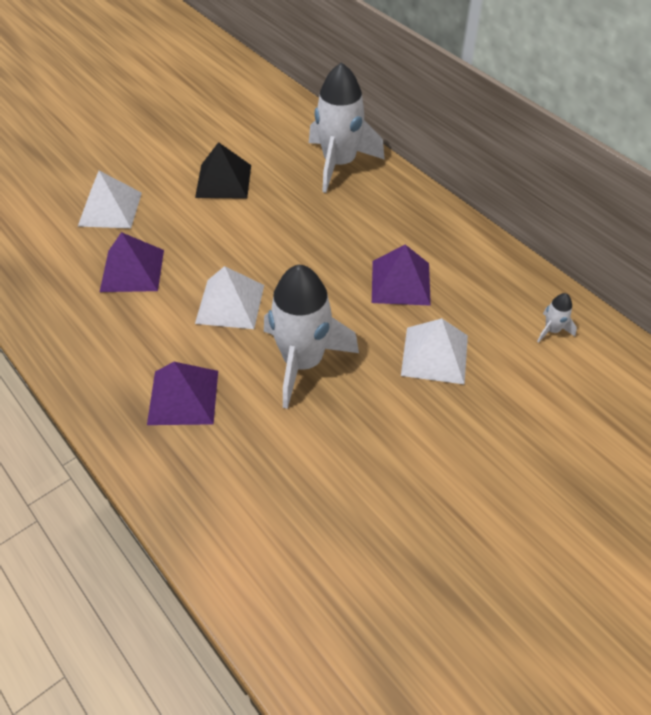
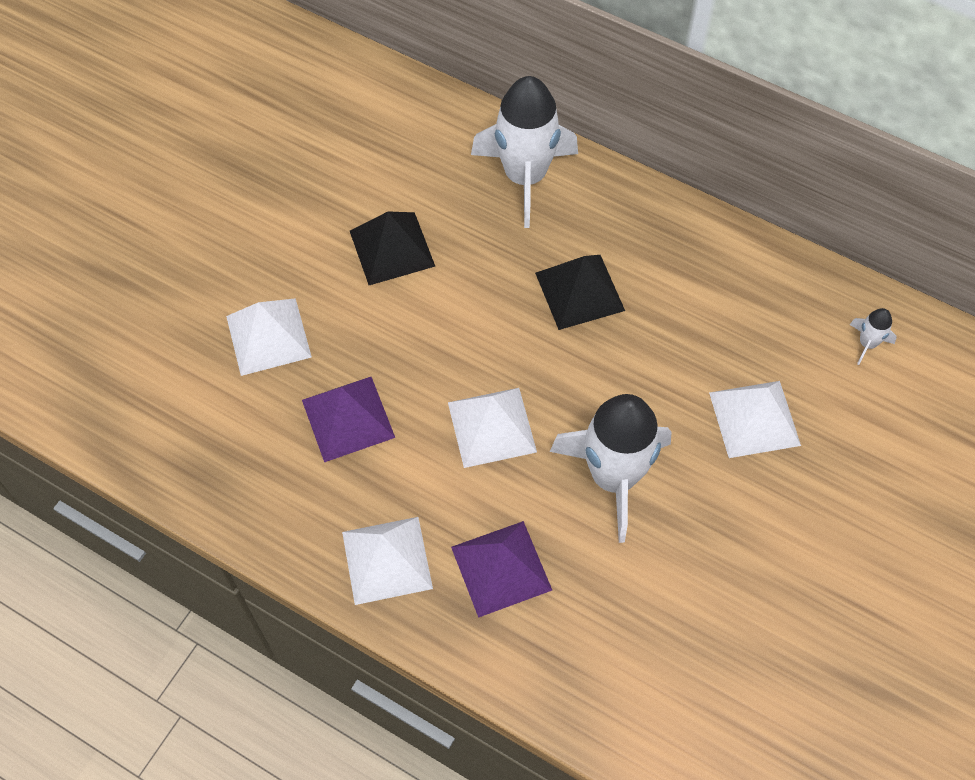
camera: 20 degrees left, 10 degrees up
(103, 366) = (387, 560): none -> white pyramid
(341, 239) = (579, 291): none -> black pyramid
(400, 282) = (676, 332): purple pyramid -> none

